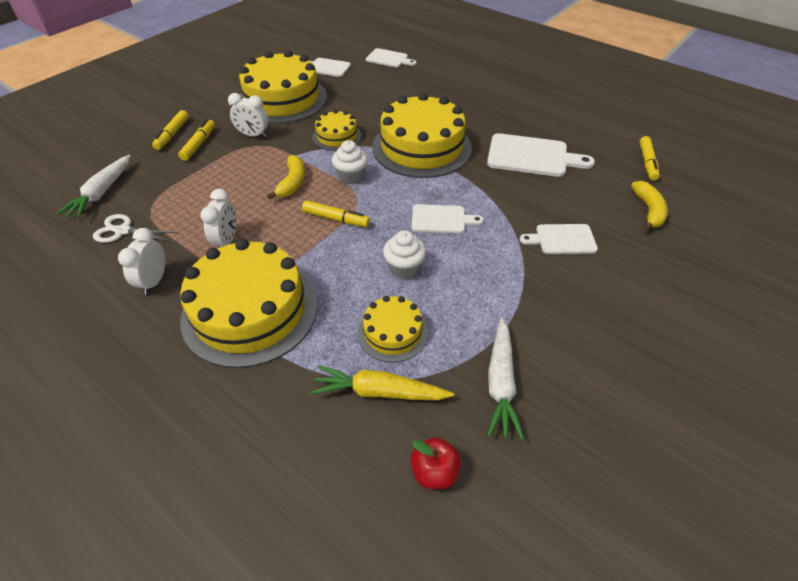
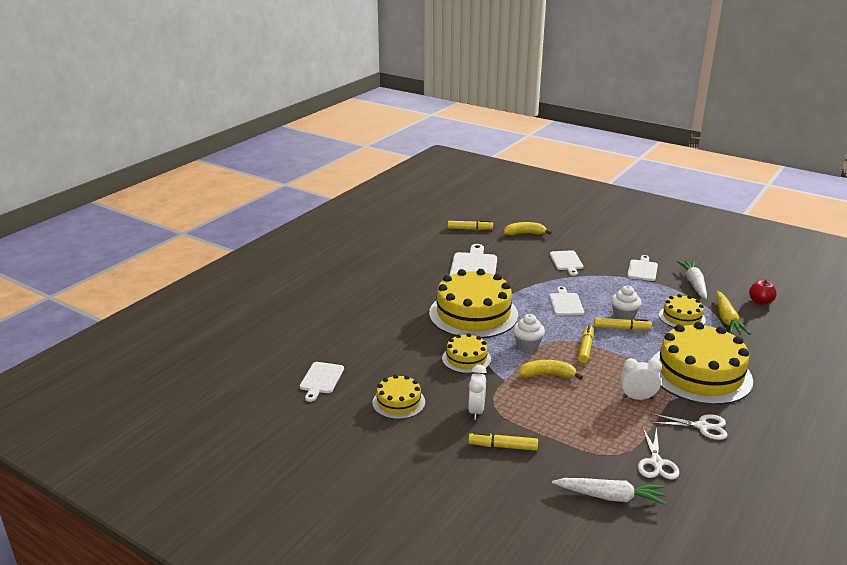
camera: 95 degrees left, 20 degrees down
(154, 281) = (702, 426): white clock -> white scissors
(172, 134) = (488, 472): yellow marker -> yellow marker (621, 328)
(282, 99) = (398, 402): yellow cake -> yellow cake, size x0.51
(389, 59) = (301, 339): white cutting board -> white cutting board (642, 269)
(500, 383) = (694, 284): white carrot -> white carrot turned 90 degrees counterclockwise

